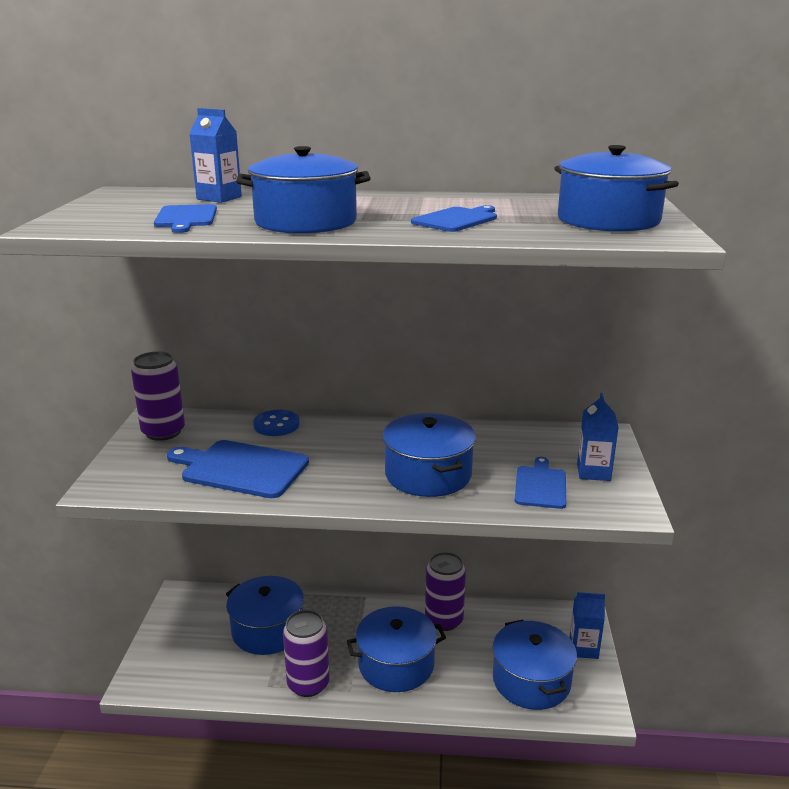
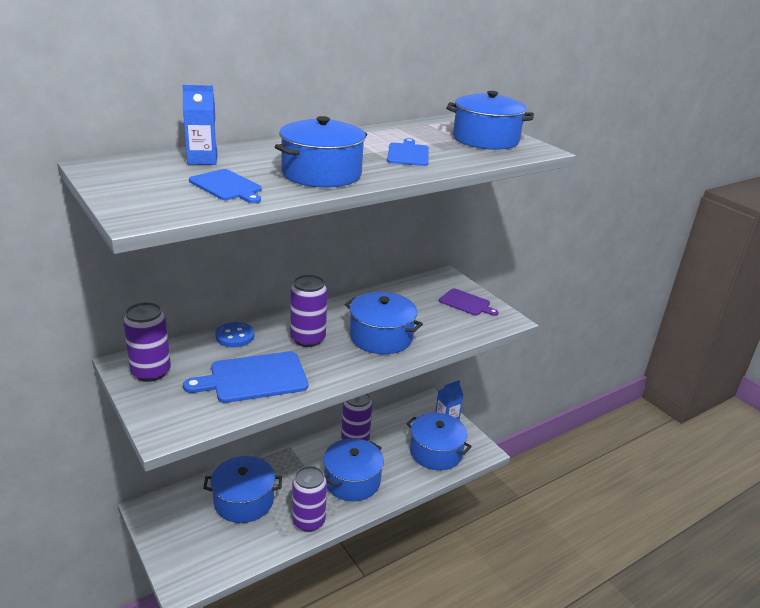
camera: 40 degrees left, 5 degrees up
(344, 450) = (308, 339): none -> purple can
(540, 485) = (450, 321): blue cutting board -> none
(593, 472) = (466, 303): blue carton -> purple cutting board

